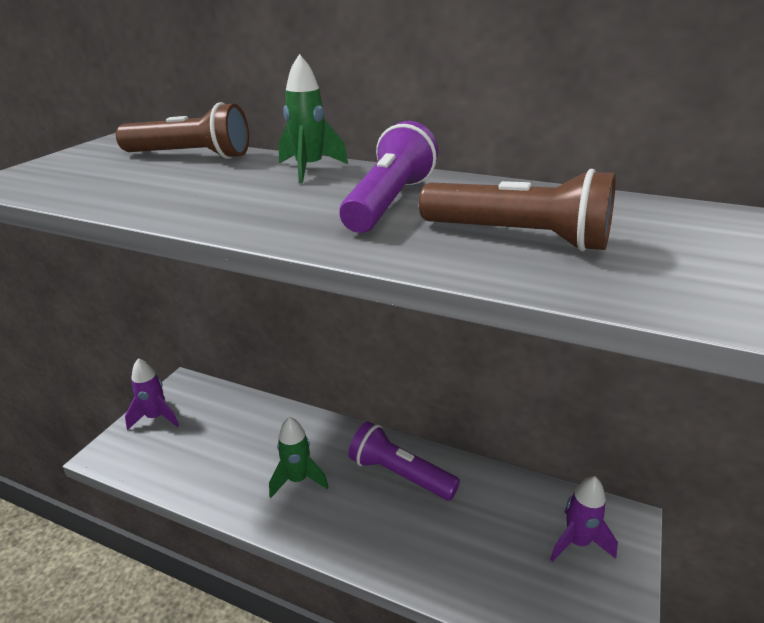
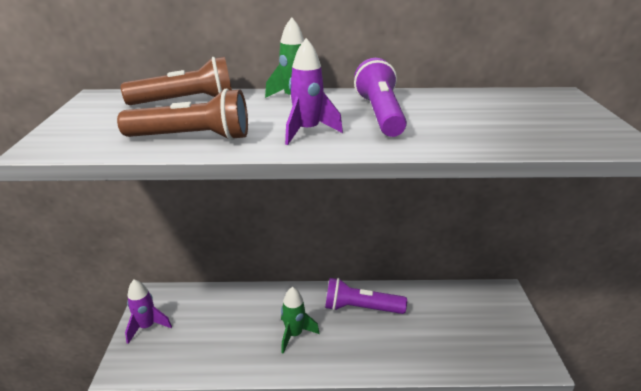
camera: 25 degrees left, 0 degrees up
(518, 237) = (480, 123): brown flashlight -> brown flashlight (192, 137)
(577, 542) = (487, 313): purple rocket -> purple rocket (307, 131)

